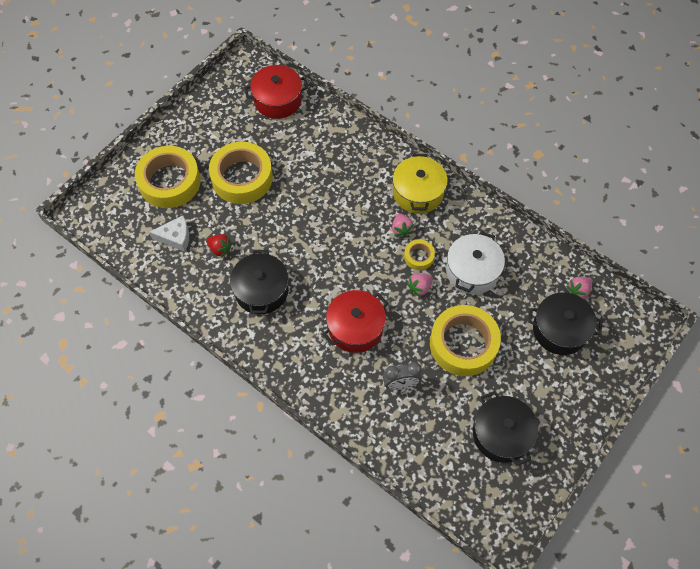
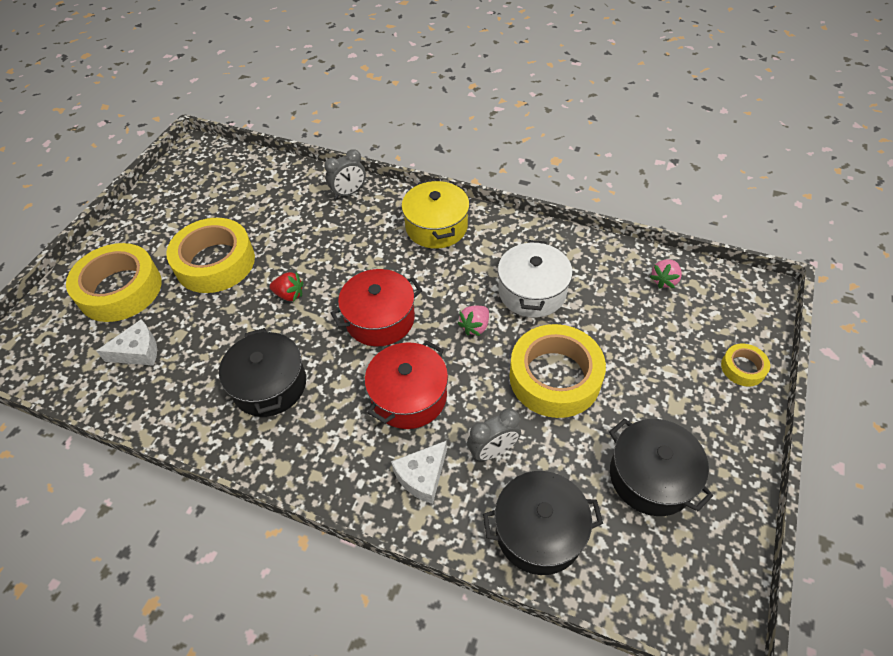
camera: 15 degrees left, 10 degrees down
(220, 249) = (202, 349): red strawberry -> red strawberry (289, 295)
(277, 100) = (242, 175): red pot -> red pot (380, 319)
(348, 387) = (422, 476): none -> white cheese
(358, 141) = (349, 193): none -> grey clock
(401, 229) = (430, 269): pink strawberry -> none
(419, 257) = (461, 293): yellow tape -> yellow tape (743, 368)
(560, 330) = (664, 328): black pot -> black pot (539, 531)

